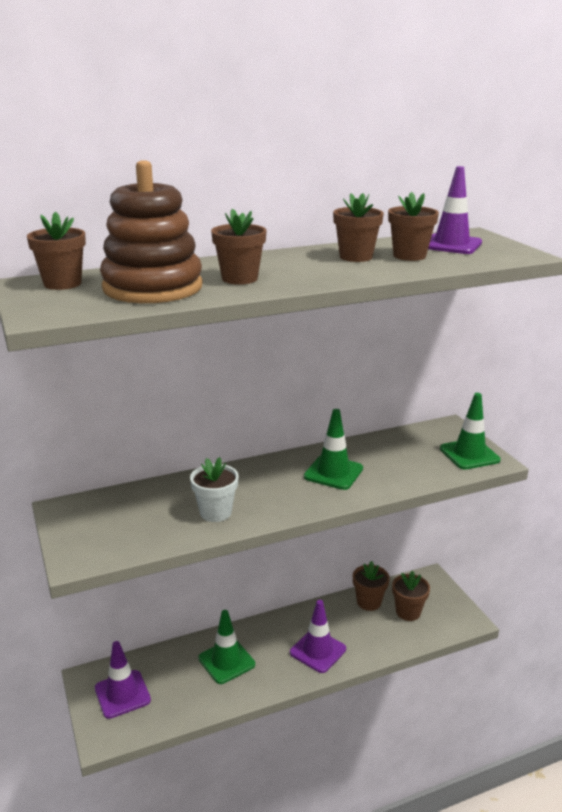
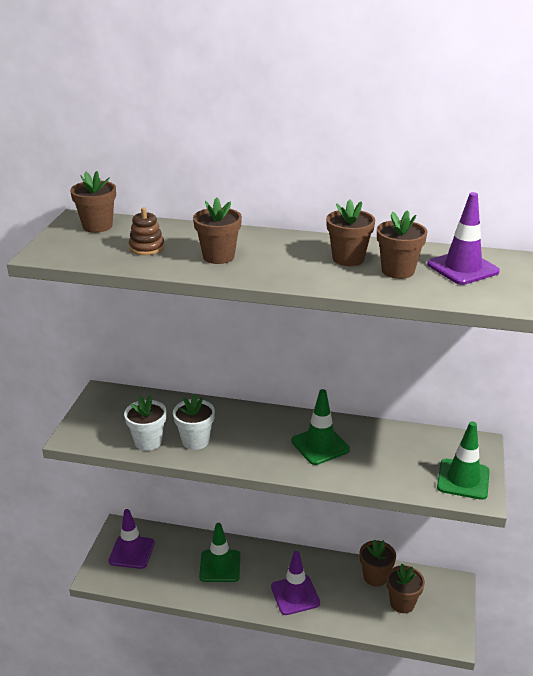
camera: 35 degrees right, 5 degrees up
(152, 287) = (146, 248): brown stacking toy -> brown stacking toy, size x0.42
(167, 532) = (148, 441): none -> white flower pot

